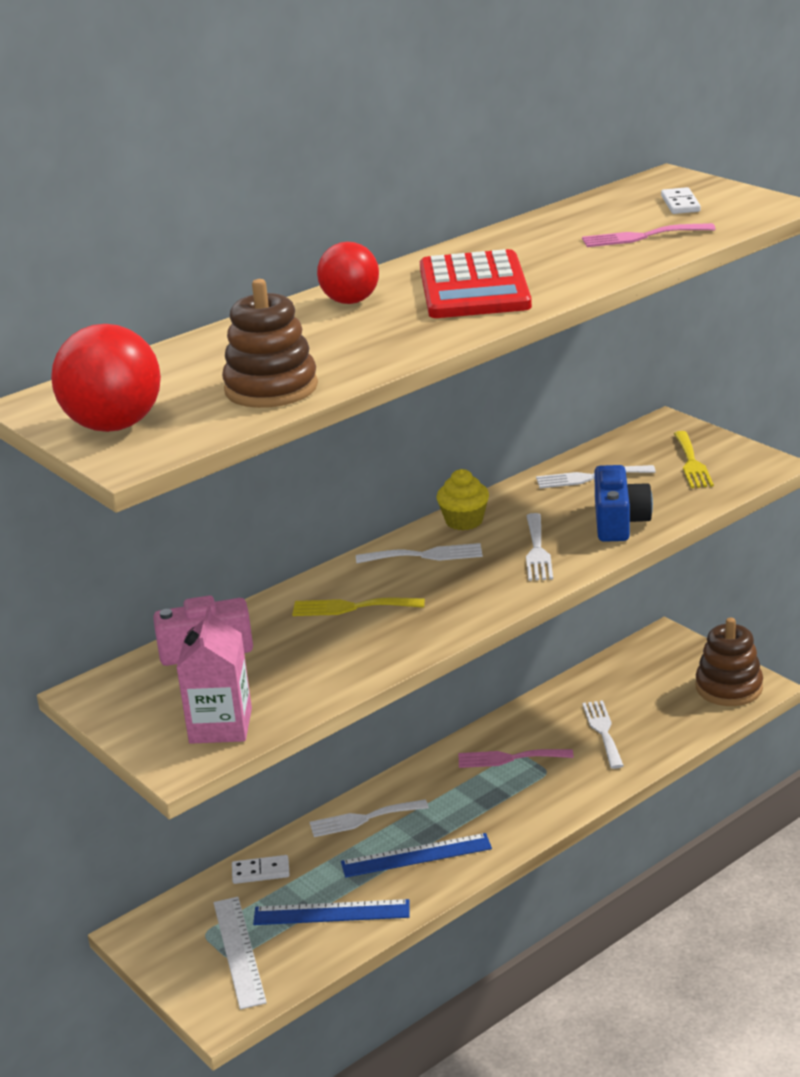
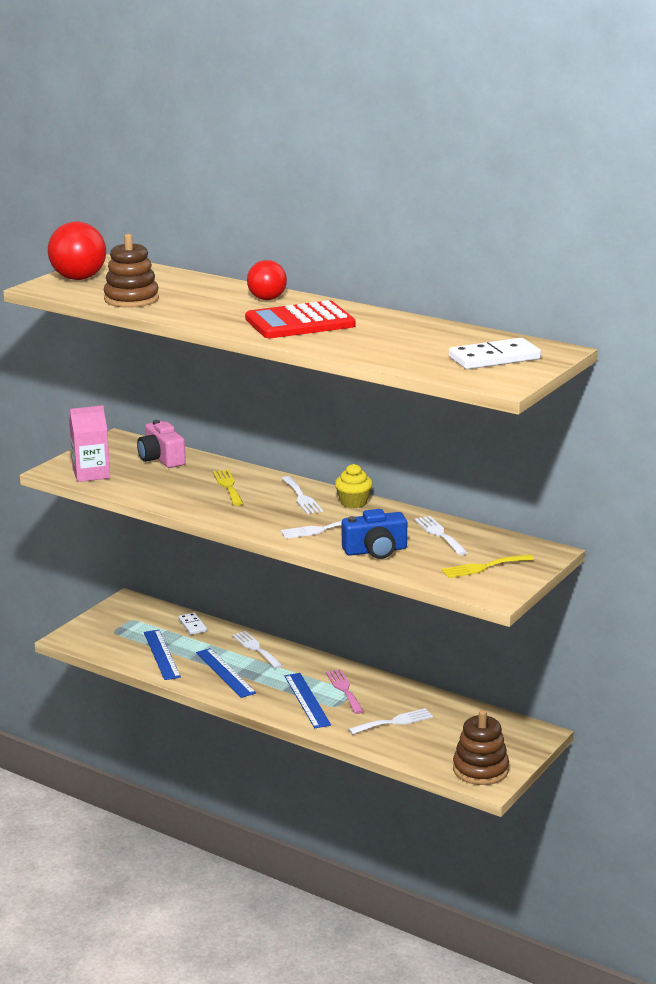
camera: 70 degrees right, 5 degrees down
(239, 951) = (120, 633): white ruler -> none
(522, 792) = (307, 700): none -> blue ruler
(641, 237) = (415, 353): pink fork -> none
(680, 204) = (494, 358): white domino -> white domino, size x1.83

